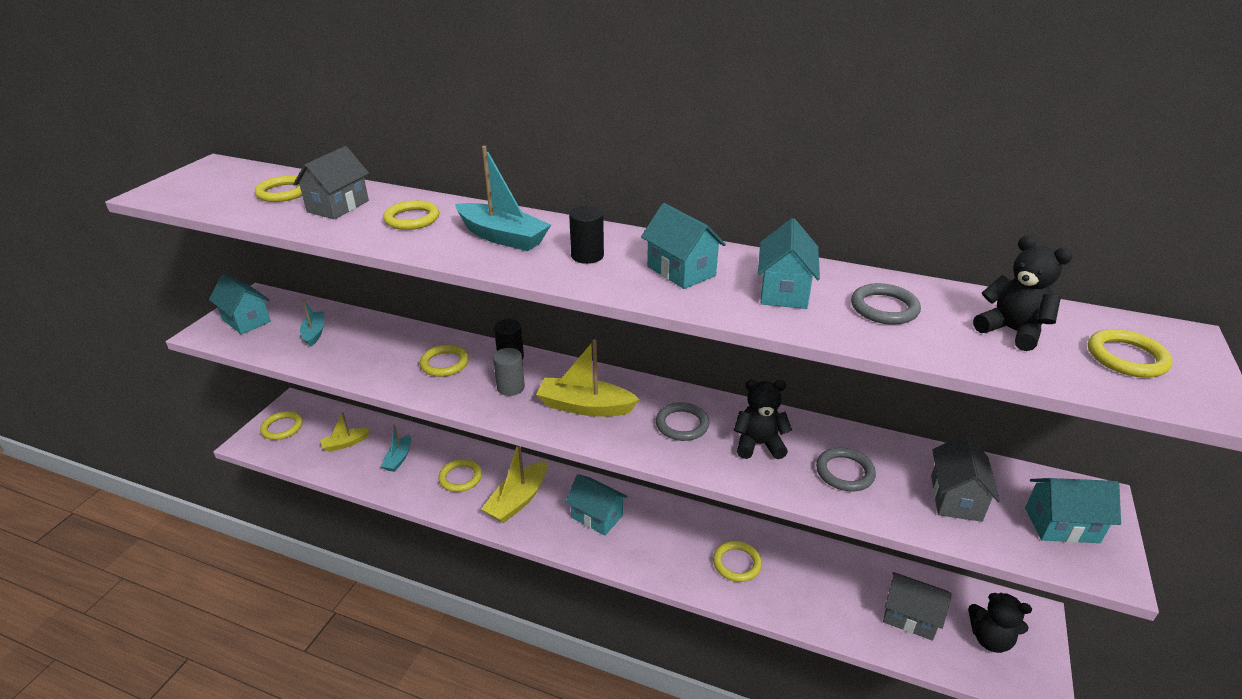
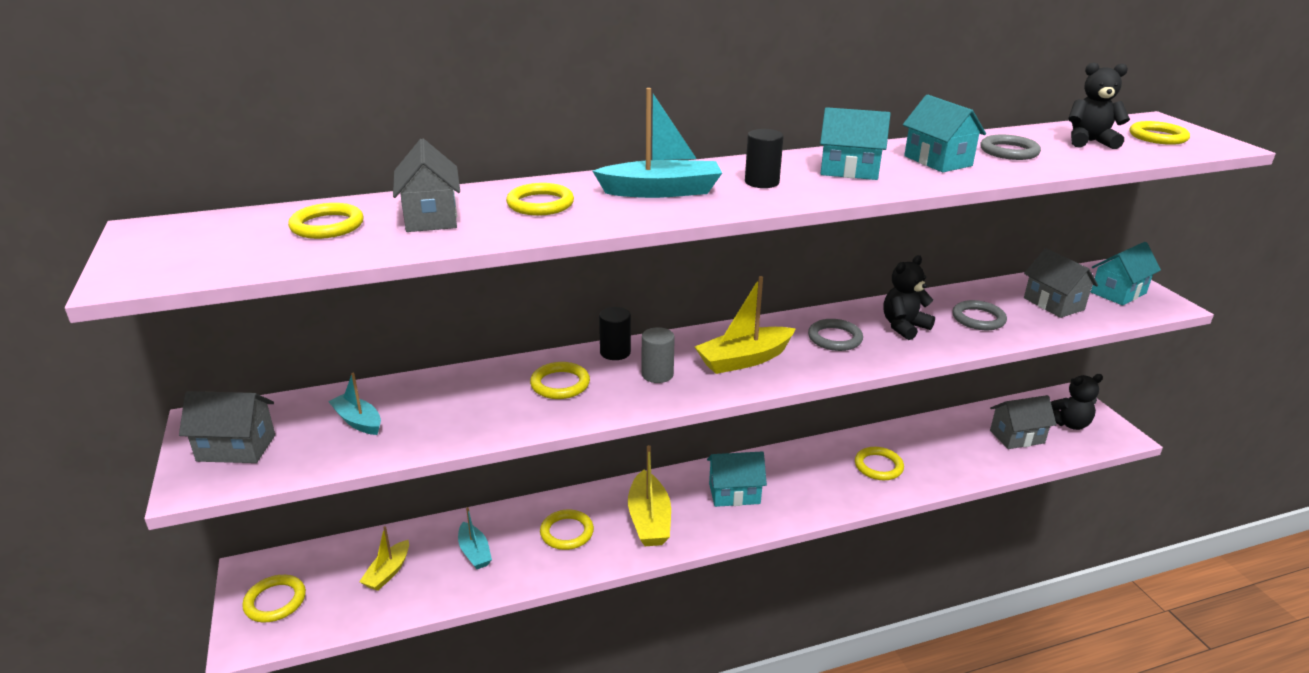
camera: 40 degrees left, 5 degrees down
(246, 320) = (236, 448): turquoise house -> grey house

